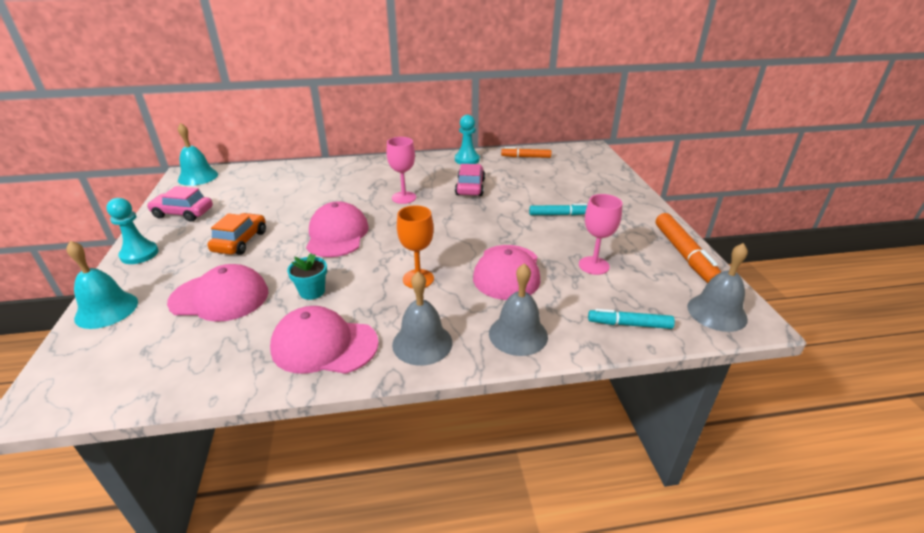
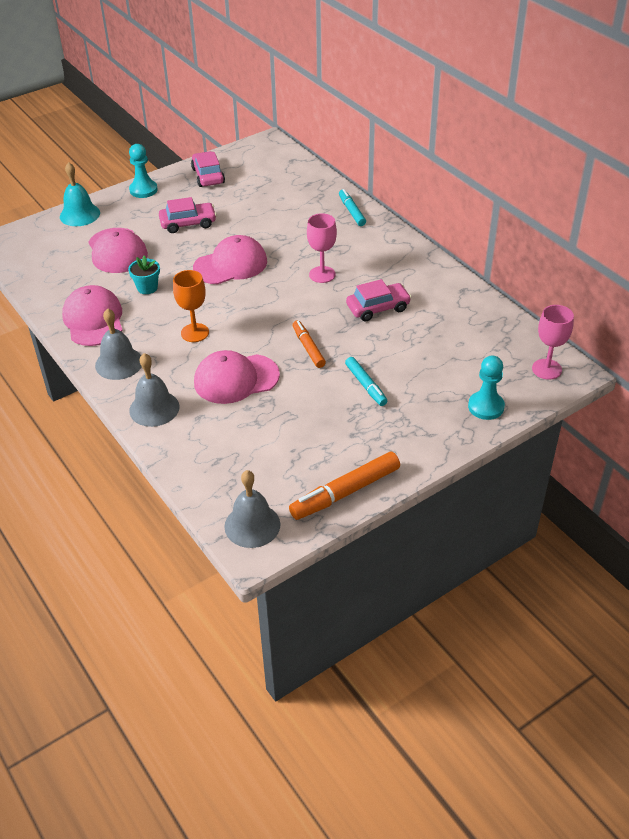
camera: 65 degrees right, 10 degrees up
(198, 177) = (269, 149): turquoise bell -> none
(240, 241) = (188, 223): orange car -> pink car
(467, 160) = (443, 284): turquoise pawn -> turquoise pawn (486, 407)
(526, 157) = (492, 325): orange marker -> orange marker (308, 348)
(593, 265) = (281, 430): pink goblet -> pink goblet (546, 369)
(629, 324) = (202, 469): turquoise marker -> turquoise marker (352, 211)

